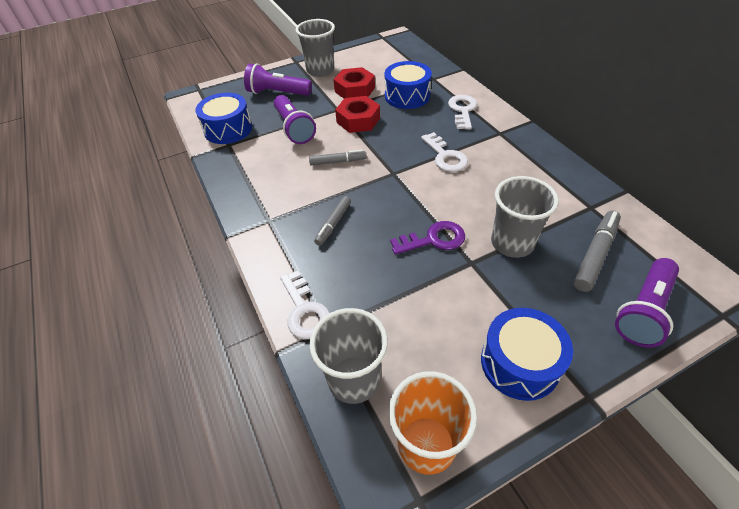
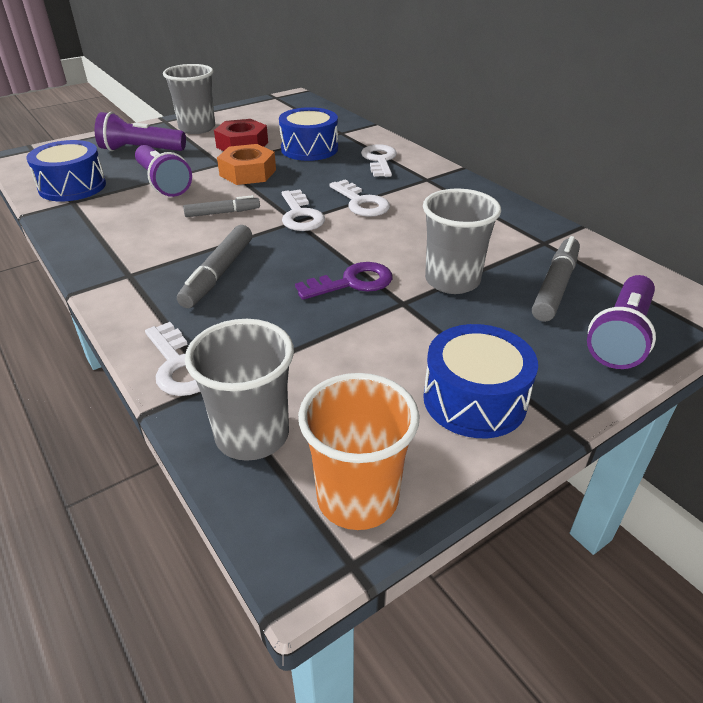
camera: 10 degrees left, 10 degrees down
(333, 224) = (218, 274): grey marker -> grey marker, size x1.52
(358, 120) = (248, 173): red nut -> orange nut
(397, 167) = (300, 215): none -> white key

